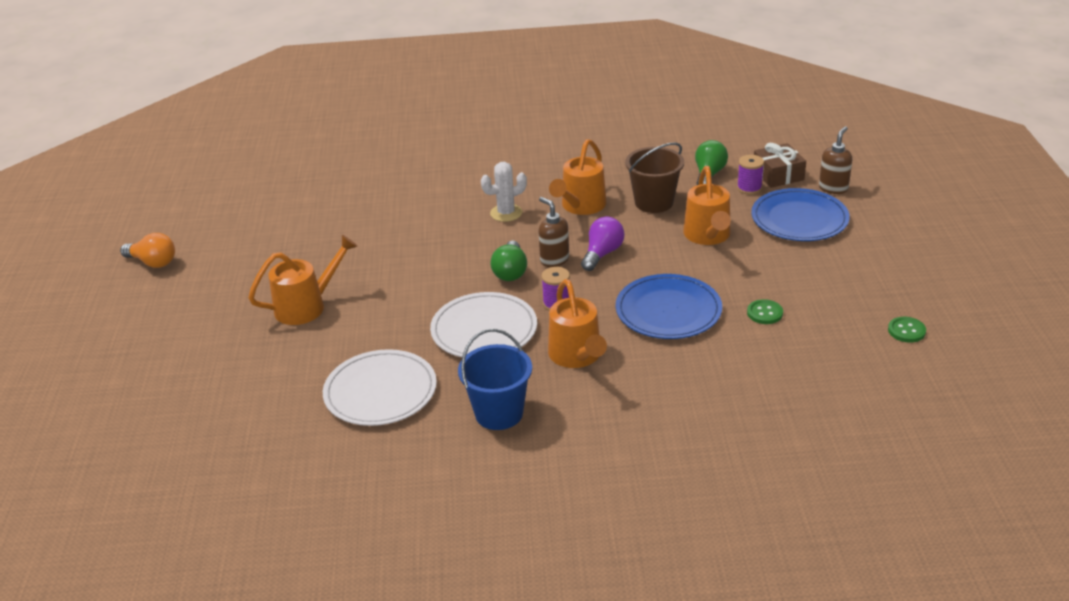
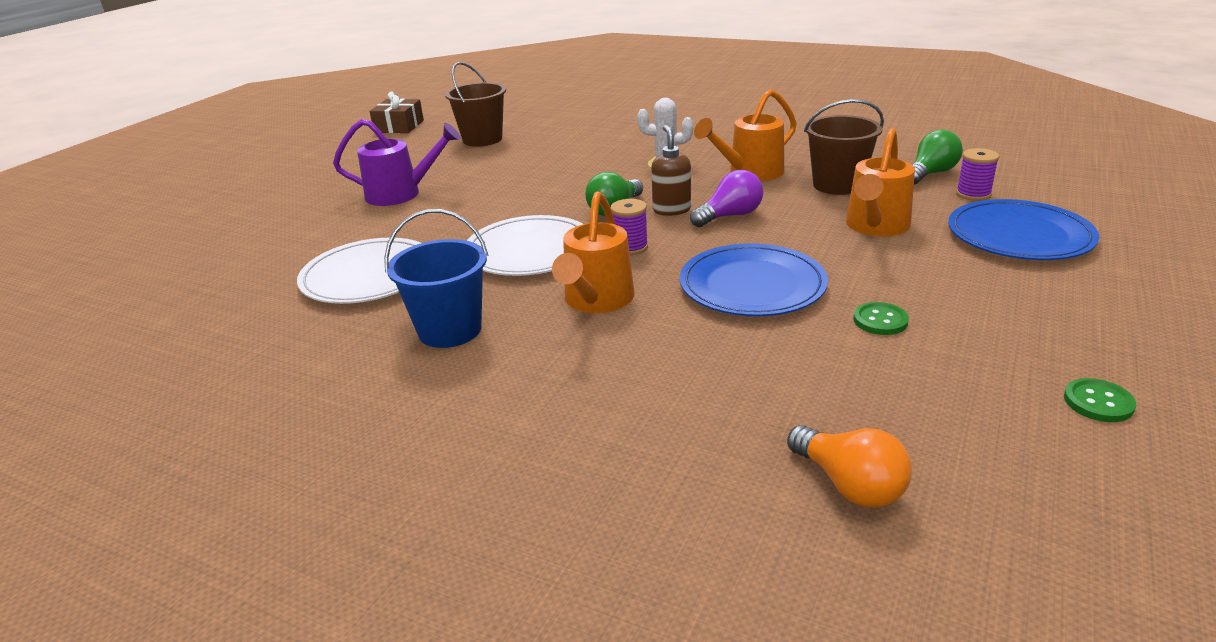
camera: 30 degrees right, 5 degrees down
(153, 262) = (334, 140): orange light bulb -> orange light bulb (849, 485)
(307, 306) = (402, 194): orange watering can -> purple watering can
(310, 224) = (482, 139): none -> brown bucket
(778, 175) = (1025, 189): brown gift -> brown gift (399, 126)
(833, 188) = (1097, 215): brown soap dispenser -> none

